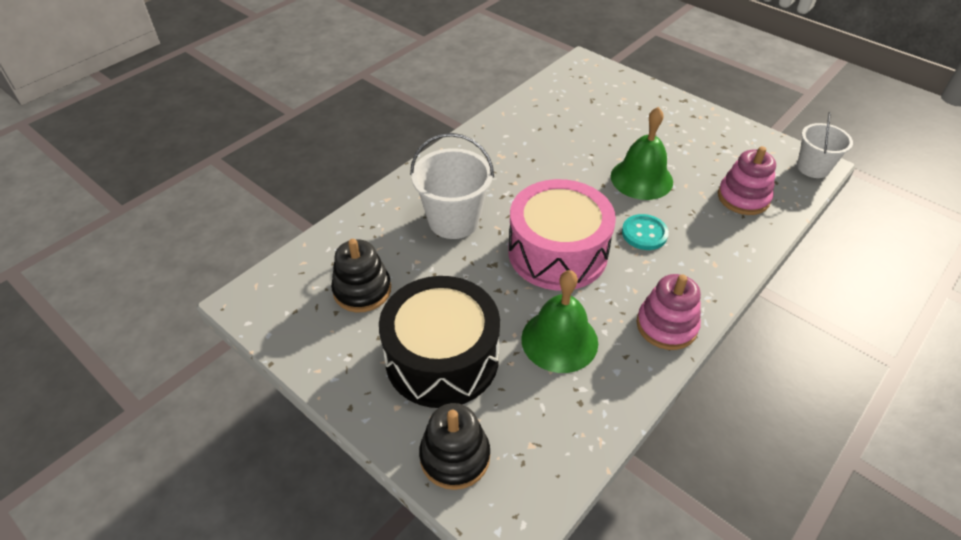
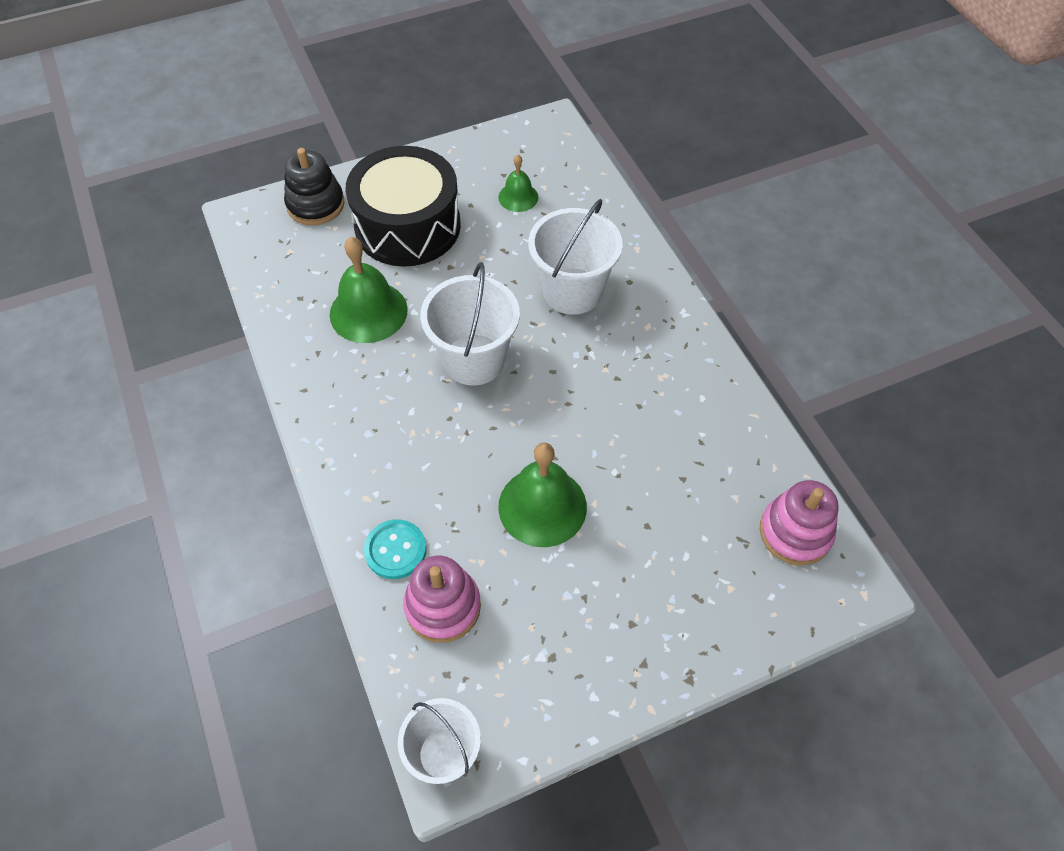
camera: 115 degrees right, 10 degrees up
(362, 290) = (518, 197): black stacking toy -> green bell
(557, 252) = (474, 360): pink drum -> white bucket
(644, 233) = (451, 455): turquoise button -> turquoise button (395, 550)
(666, 325) = (324, 403): pink stacking toy -> pink stacking toy (795, 532)

